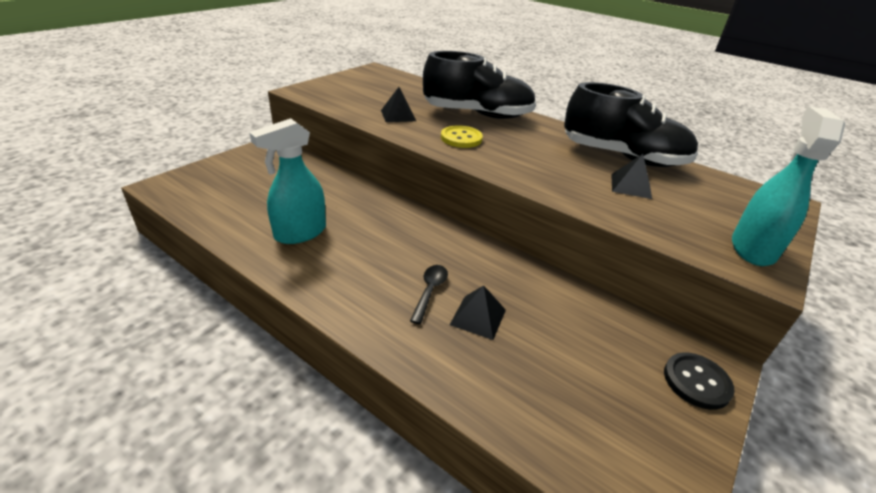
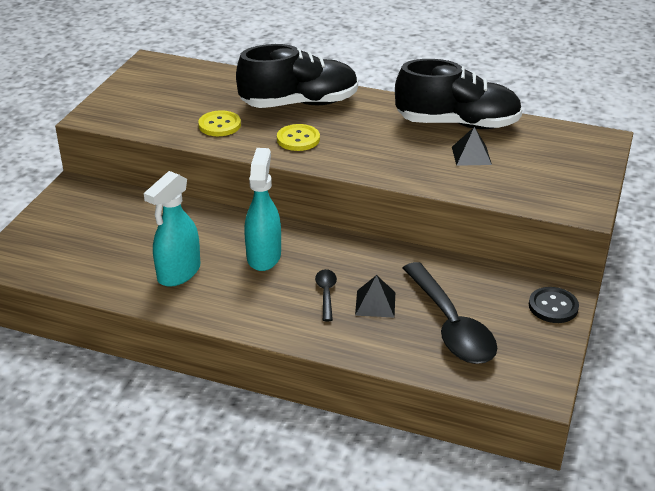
camera: 15 degrees left, 0 degrees up
(398, 115) = (219, 125): black pyramid -> yellow button
(558, 371) = (451, 326): none -> black spoon
(752, 249) = (575, 192): turquoise spray bottle -> turquoise spray bottle (264, 256)

